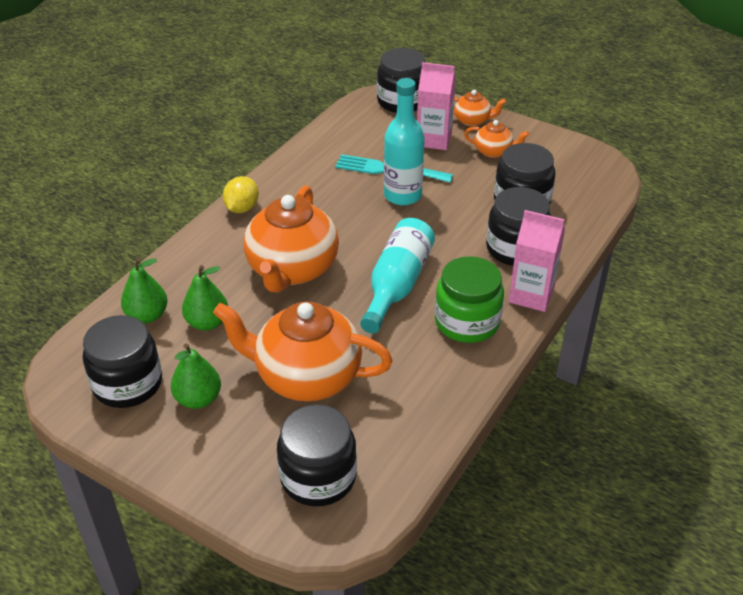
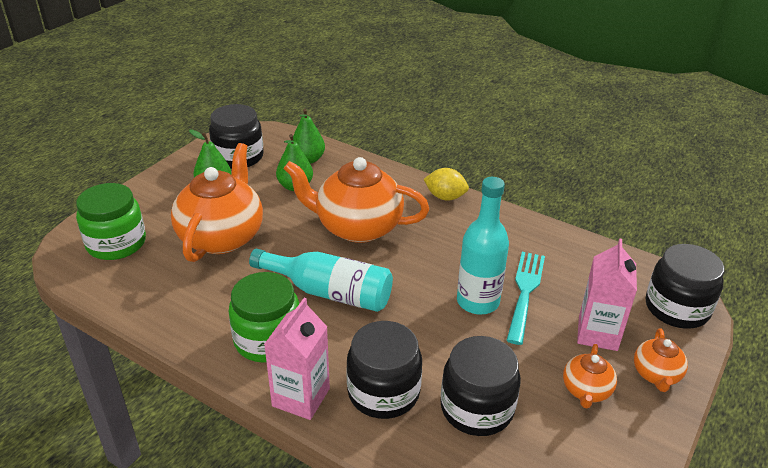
camera: 90 degrees right, 5 degrees down
(318, 477) = (116, 243): black jar -> green jar

